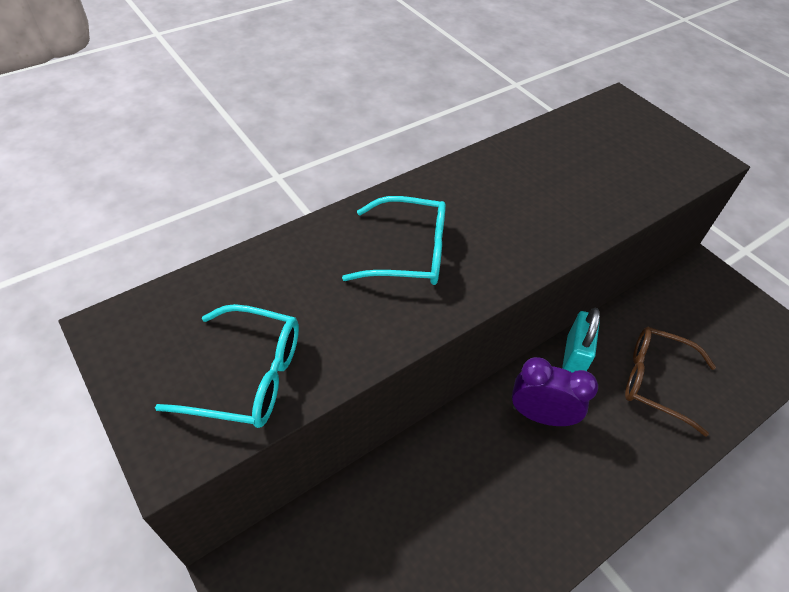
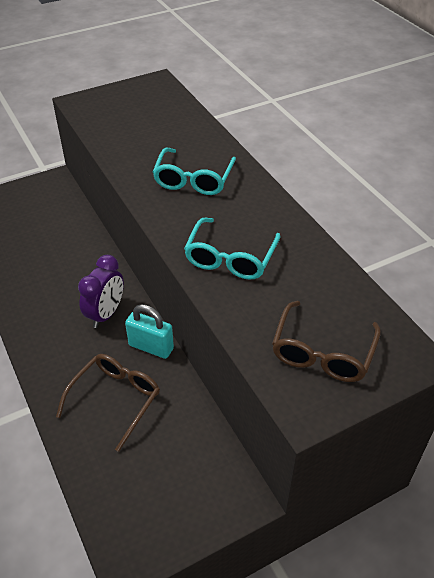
camera: 100 degrees right, 5 degrees down
(248, 376) = (114, 120): turquoise glasses -> turquoise glasses (230, 258)
(644, 148) = (322, 352): none -> brown glasses

